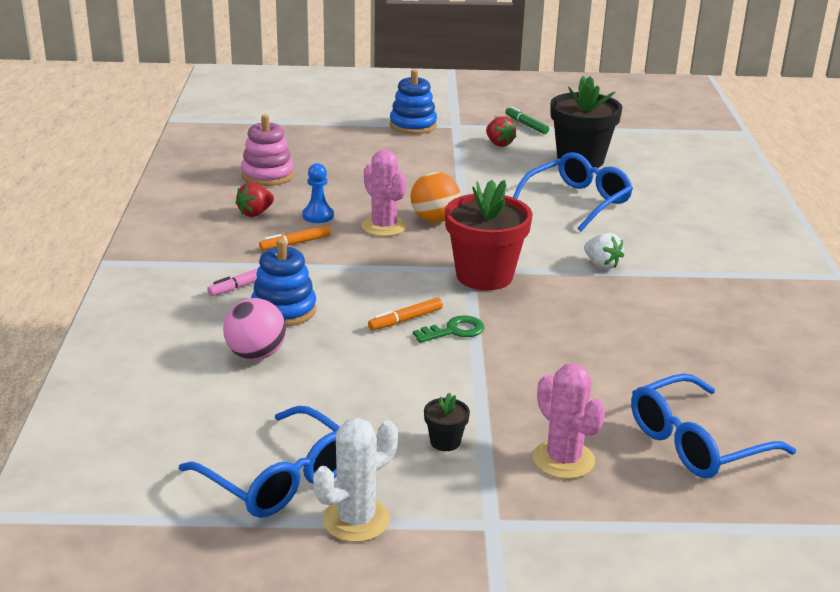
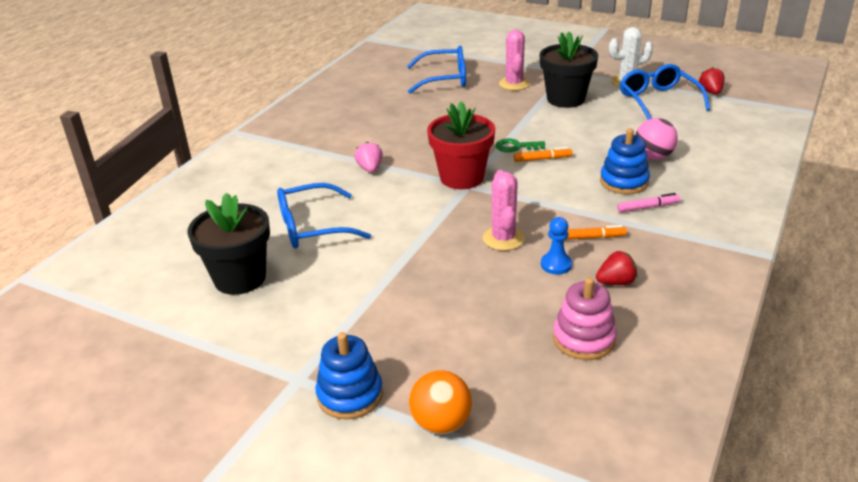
camera: 150 degrees left, 5 degrees up
(434, 219) = (453, 236): orange ball -> orange ball (441, 423)
(445, 442) = (565, 99): black flower pot -> black flower pot, size x2.35
(499, 143) = (288, 327): red strawberry -> red strawberry (710, 92)
(526, 125) = (217, 355): green marker -> none
(601, 264) = (370, 169): white strawberry -> pink strawberry

